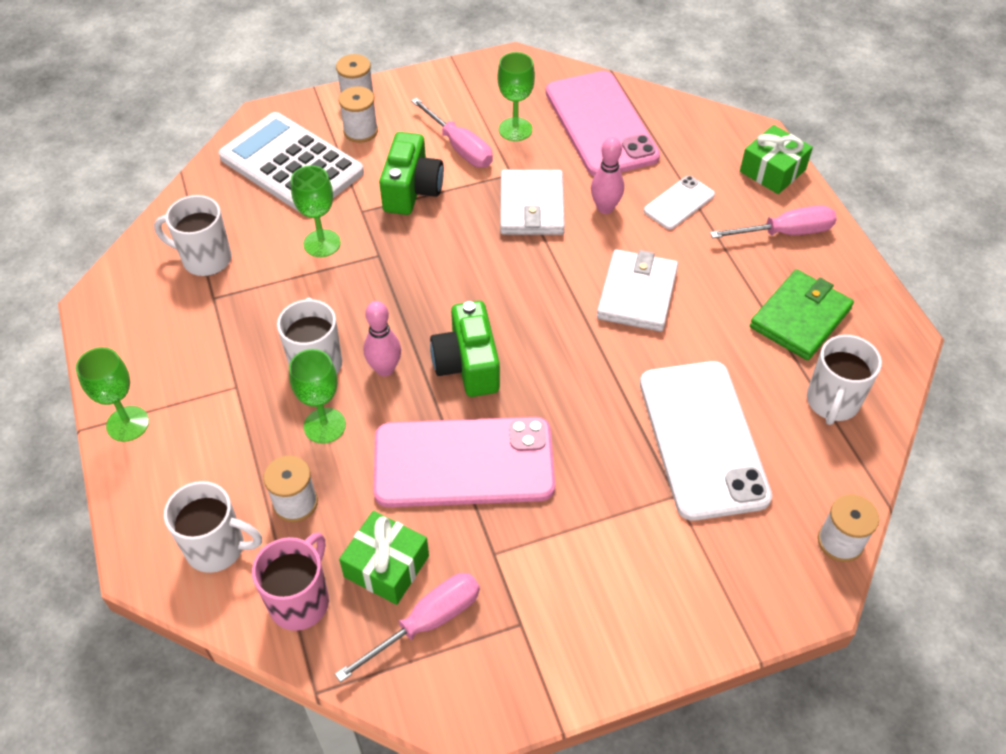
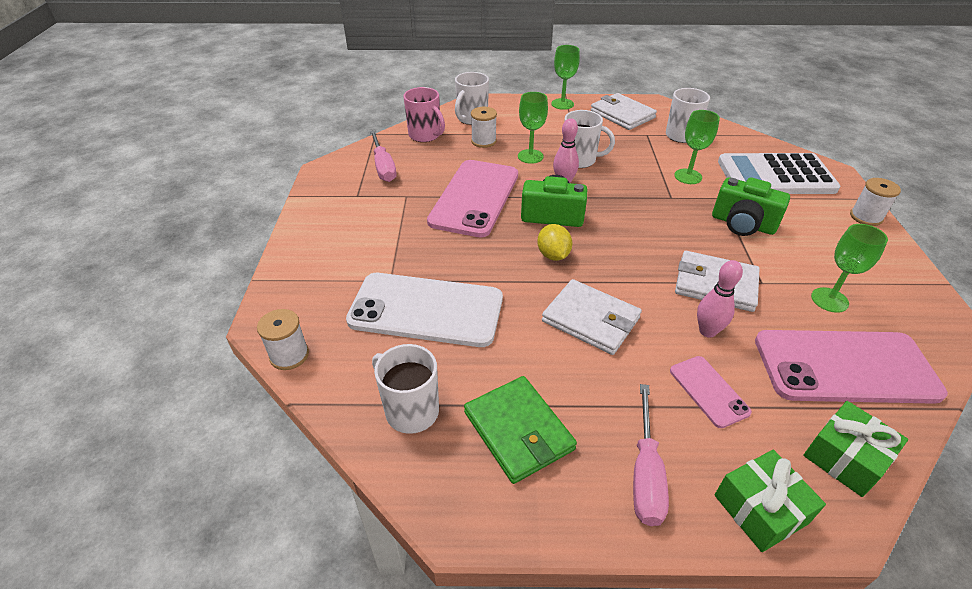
camera: 110 degrees right, 10 degrees down
(151, 336) = (622, 114): none -> white wallet
(291, 165) = (775, 176): white calculator -> white calculator turned 150 degrees counterclockwise
(360, 131) = (819, 212): white spool -> none
(386, 566) = (425, 161): green gift -> green gift (845, 458)
(460, 147) = (800, 260): pink screwdriver -> none
(549, 346) = (553, 255): none -> yellow lemon
(679, 203) = (708, 391): white phone -> pink phone

